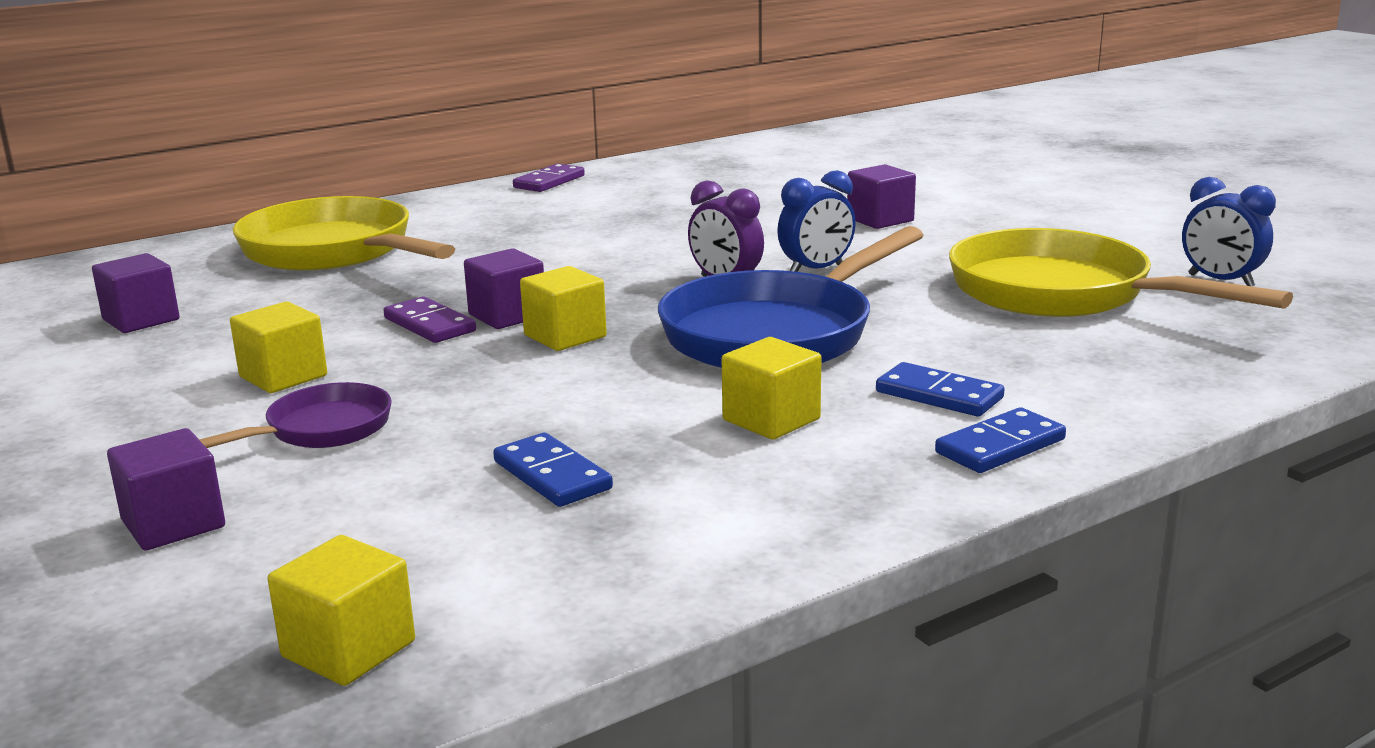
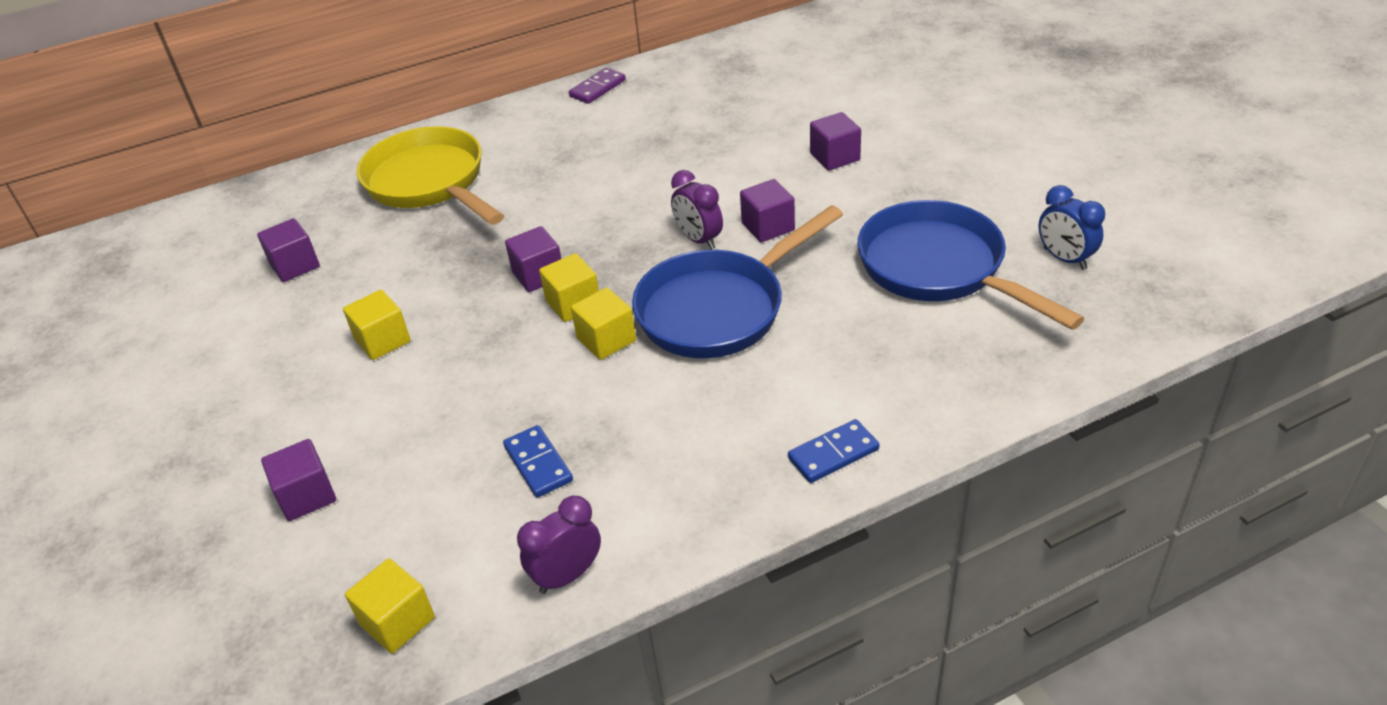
camera: 10 degrees right, 20 degrees up
(321, 430) = (401, 403): purple pan -> none
(430, 325) = (484, 283): purple domino -> none
(632, 583) = (567, 575): none -> purple clock
(771, 420) = (690, 413): yellow cube -> yellow cube (606, 340)
(816, 270) = (768, 227): blue clock -> purple cube
(939, 395) = (810, 392): blue domino -> none
(1062, 293) = (939, 269): yellow pan -> blue pan

